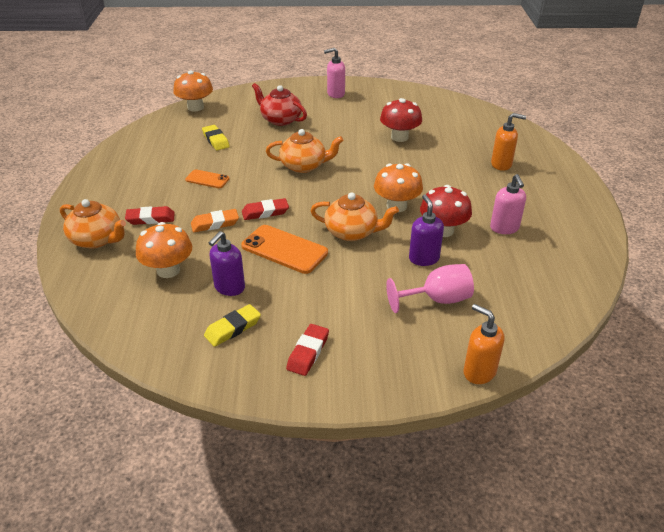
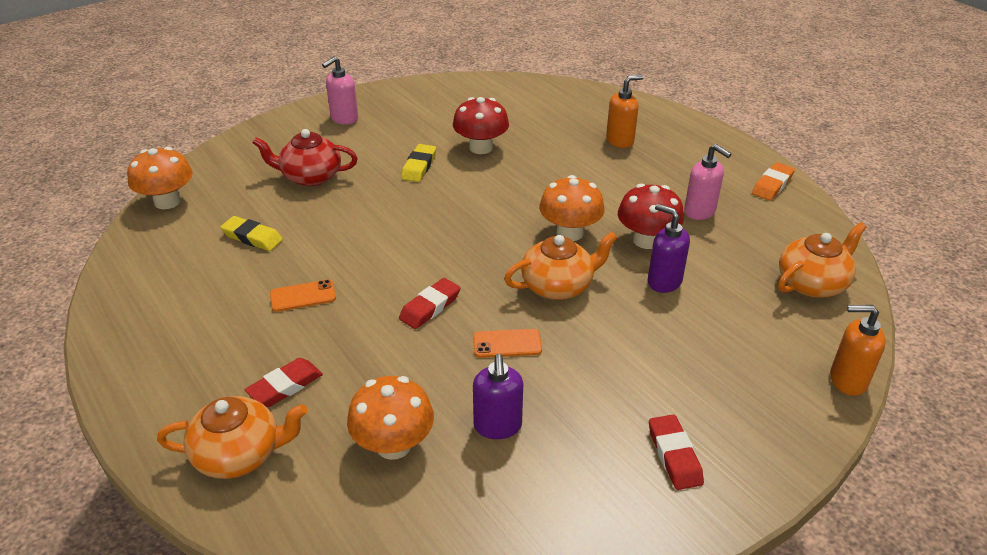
camera: 35 degrees left, 0 degrees up
(215, 224) = (383, 351): orange eraser -> orange eraser (772, 185)
(233, 328) = (561, 475): yellow eraser -> yellow eraser (419, 166)
(284, 249) = (507, 344): orange phone -> orange phone, size x0.57
(304, 166) = (410, 226): orange teapot -> orange teapot (812, 283)
(437, 300) = (727, 322): pink goblet -> none

